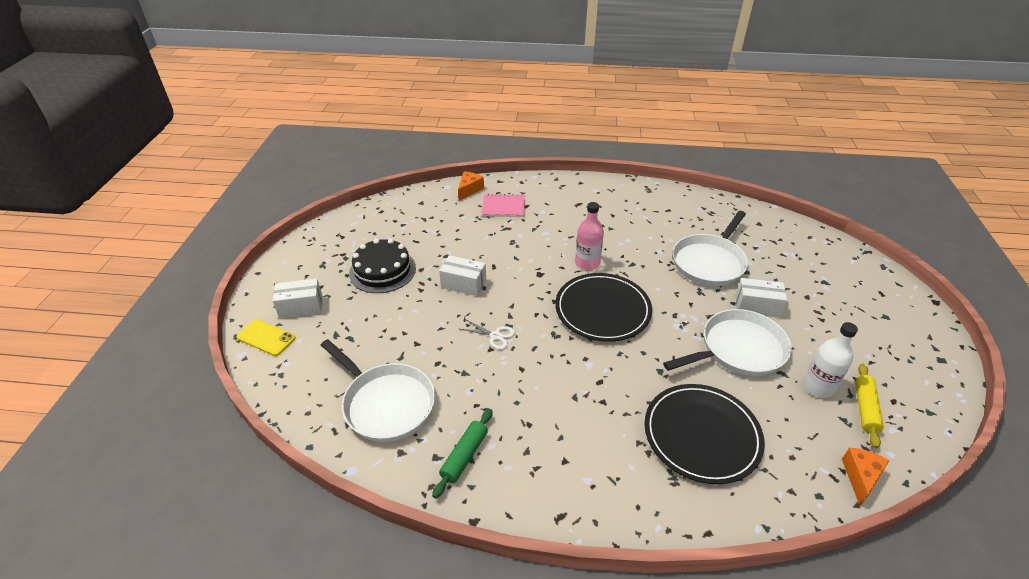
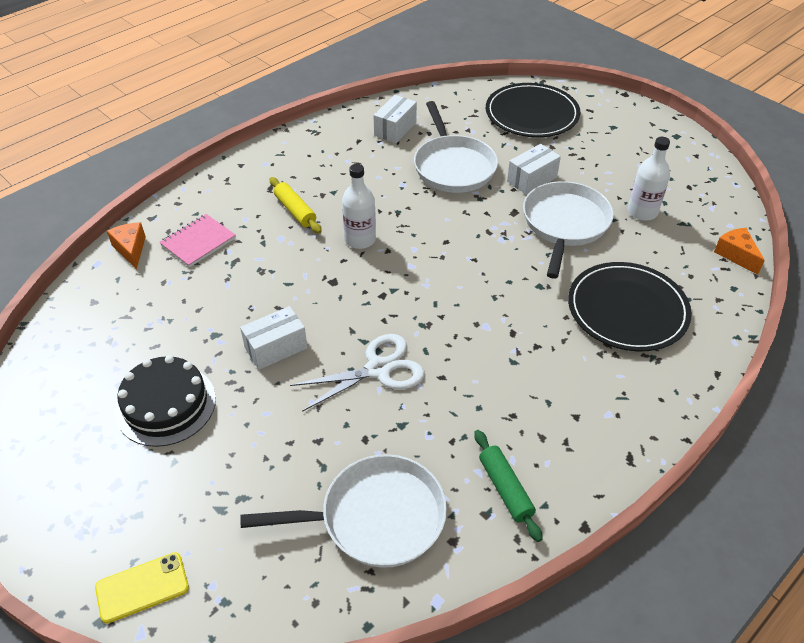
camera: 50 degrees left, 5 degrees up
(301, 307) = (130, 521): white box -> white box (395, 129)
(495, 336) = (378, 369): white scissors -> white scissors, size x1.80
(587, 263) = (360, 239): pink bottle -> white bottle
(602, 309) = (431, 271): black plate -> black plate (532, 114)
(865, 409) = (683, 205): yellow rolling pin -> yellow rolling pin (295, 211)

